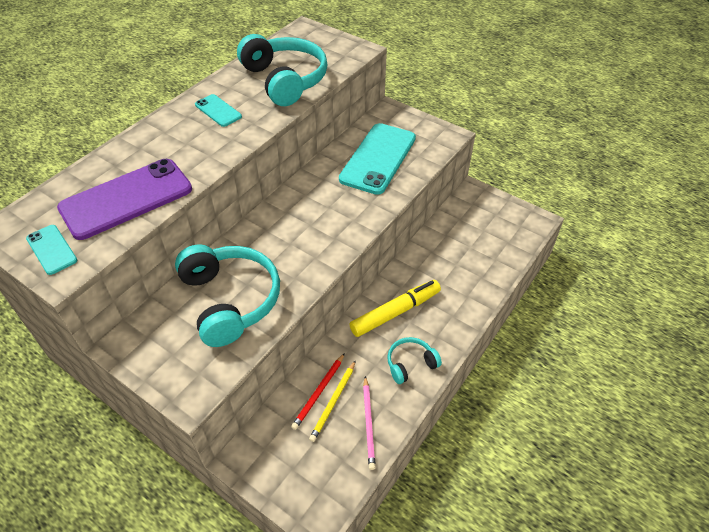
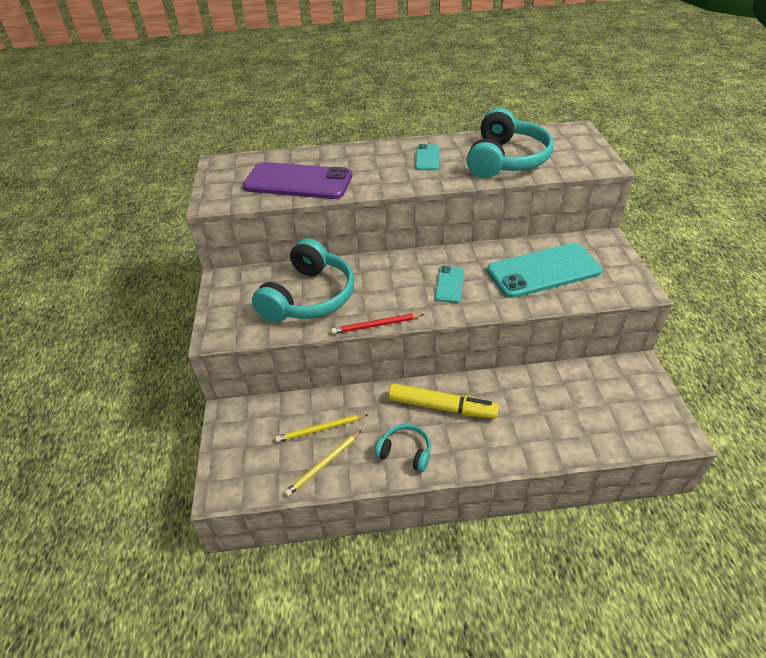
camera: 50 degrees right, 5 degrees down
(52, 249) = (225, 187): turquoise phone -> turquoise phone (449, 284)
(319, 392) = (320, 415): red pencil -> red pencil (376, 325)
(368, 423) = (324, 464): pink pencil -> yellow pencil

